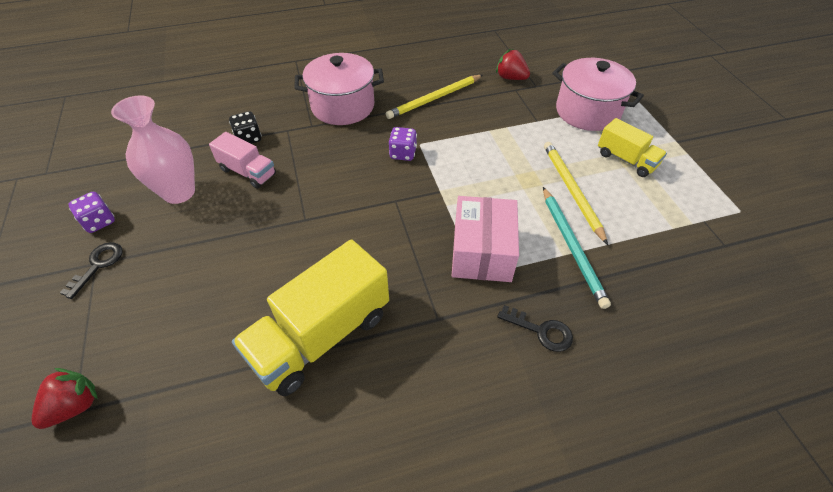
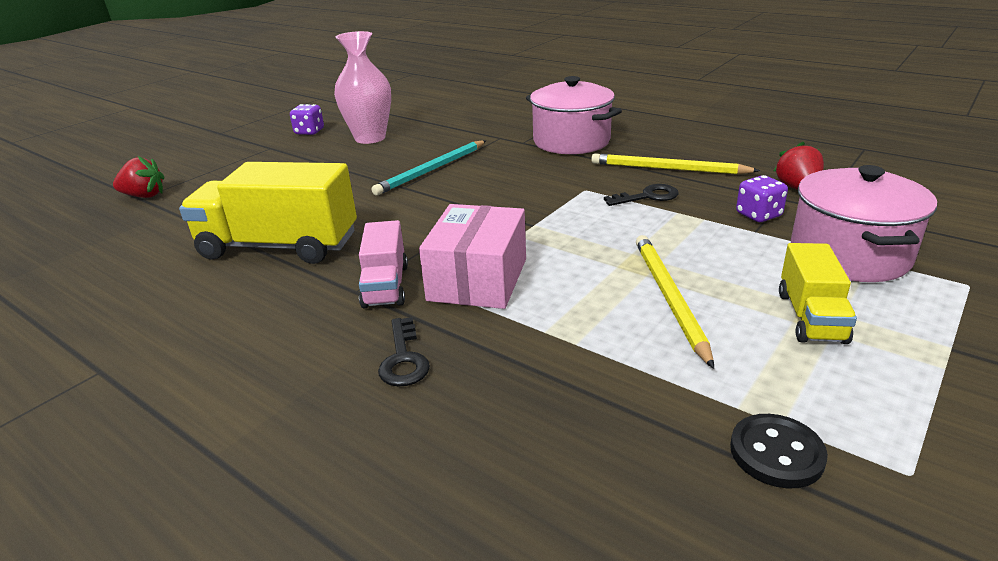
camera: 55 degrees right, 20 degrees down
(98, 265) = (269, 149): black key -> black key (648, 196)
(248, 138) = (465, 131): black dice -> none
(248, 172) = (426, 147): pink truck -> pink truck (385, 286)
(403, 153) = (556, 188): purple dice -> purple dice (758, 215)
(482, 252) = (477, 279): pink box -> pink box turned 45 degrees counterclockwise
(571, 191) = (669, 298): yellow pencil -> yellow pencil turned 45 degrees counterclockwise
(572, 247) = (567, 333): turquoise pencil -> turquoise pencil (432, 170)
(709, 238) = (776, 453): none -> black button

